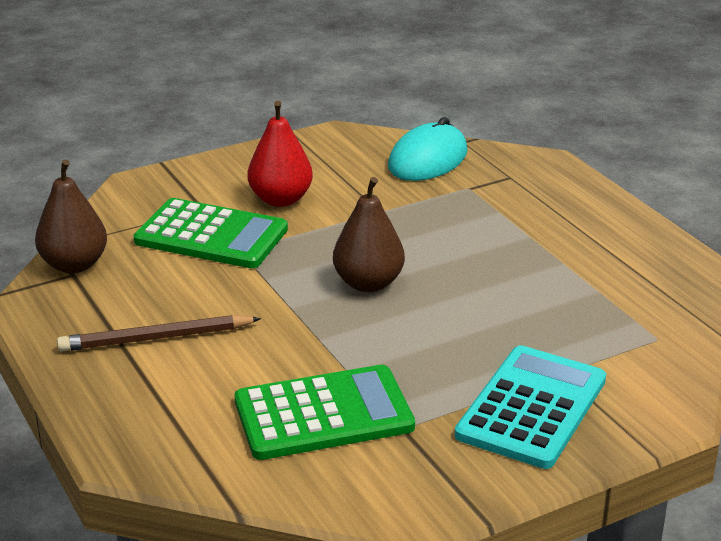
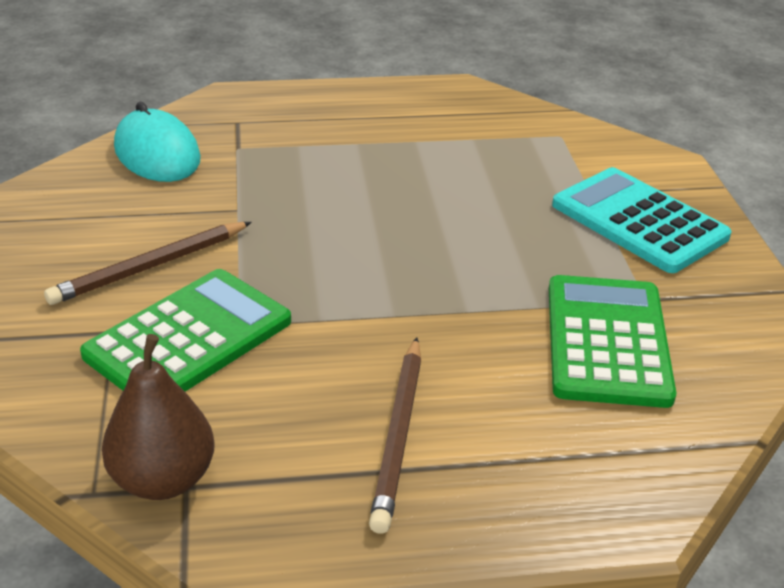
camera: 70 degrees left, 5 degrees up
(280, 199) = (150, 267): red pear -> brown pencil
(368, 283) = (379, 253): brown pear -> none

